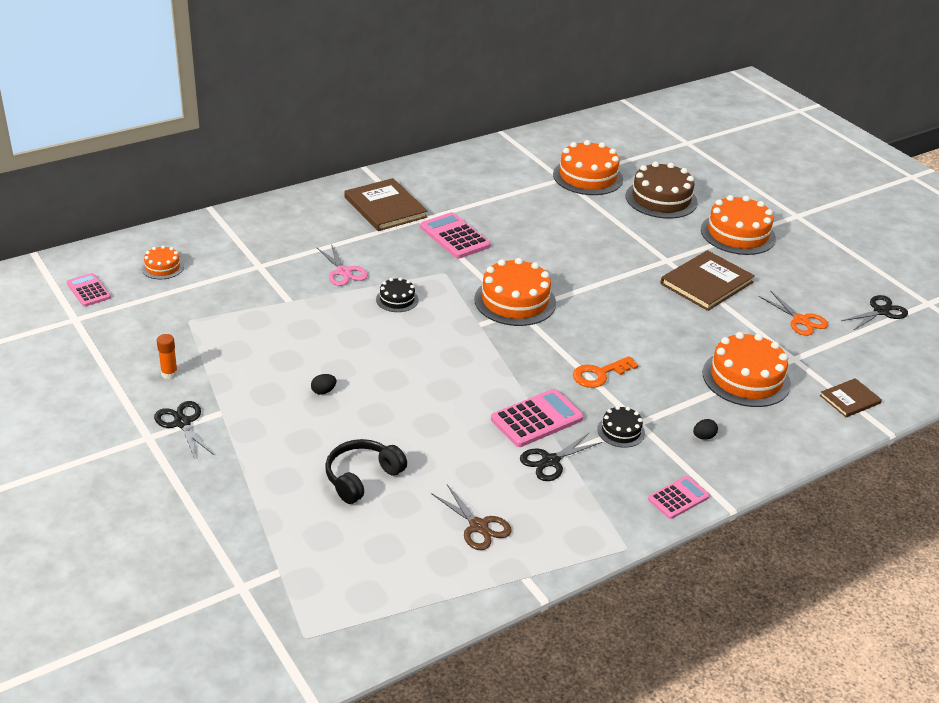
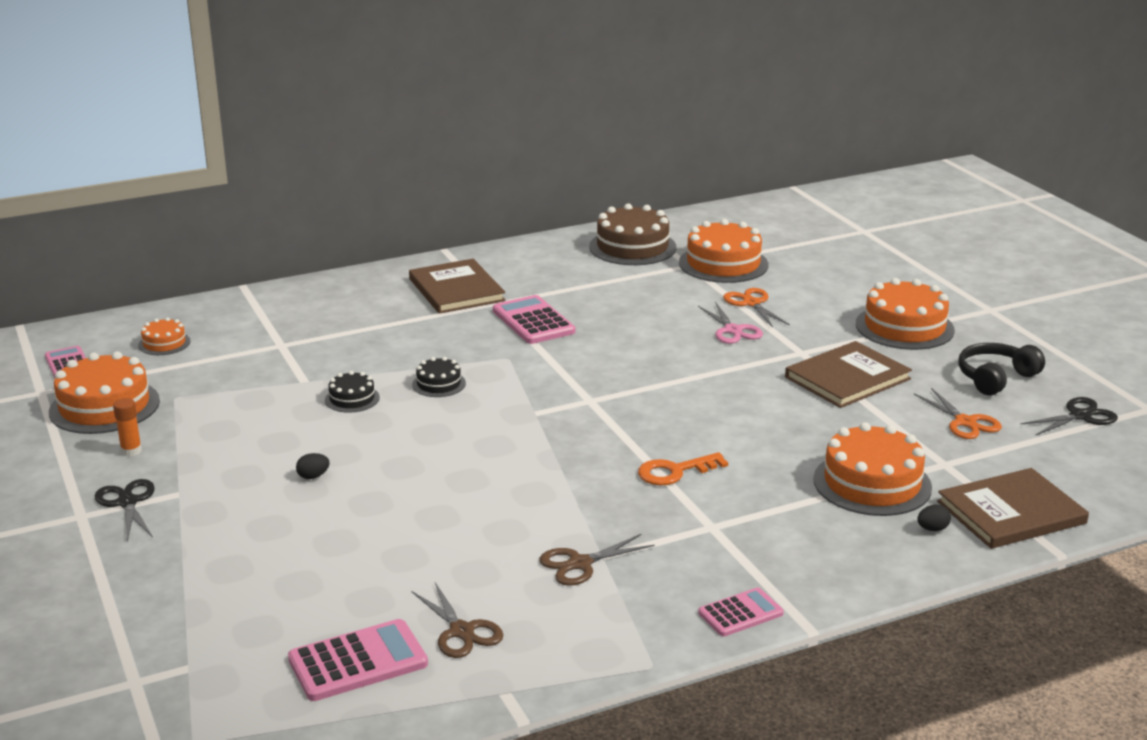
camera: 10 degrees right, 10 degrees down
(344, 272) = (382, 354): pink scissors -> pink scissors (733, 330)
(362, 477) = (329, 570): black headphones -> black headphones (995, 378)
(515, 301) = (588, 390): orange cake -> orange cake (104, 406)
(536, 419) = (576, 517): pink calculator -> pink calculator (358, 661)
(550, 461) = (580, 564): black scissors -> brown scissors
(618, 214) = (751, 303): none -> orange scissors
(621, 431) = (684, 535): black cake -> black cake (352, 399)
(661, 199) = (812, 288): brown cake -> brown cake (632, 247)
(703, 437) = (795, 546): black egg -> black egg (932, 529)
(850, 399) = (1011, 512): brown book -> brown book, size x1.79

